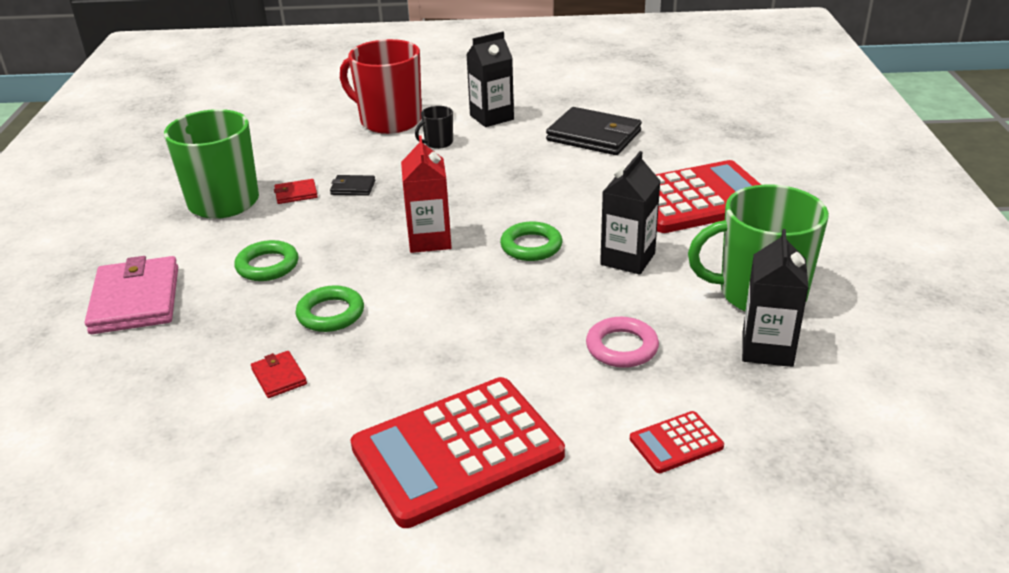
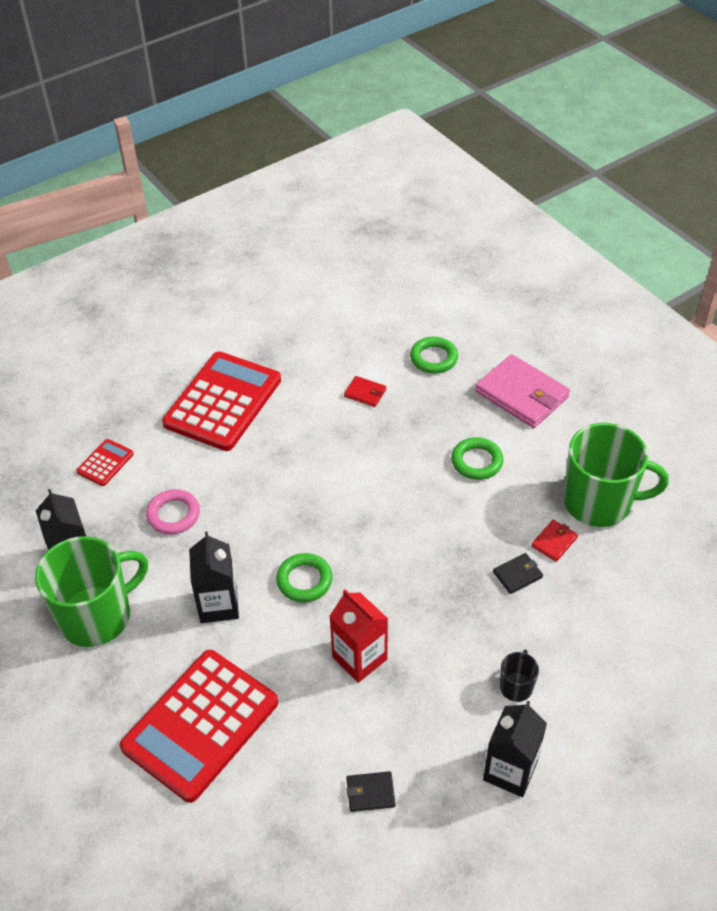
camera: 145 degrees right, 15 degrees up
(330, 314) = (385, 447): green ring -> green ring (433, 358)
(389, 121) = (607, 700): red mug -> none
(429, 240) = (389, 546): red carton -> red carton (359, 658)
(594, 136) = (370, 793): black wallet -> black wallet, size x0.47

